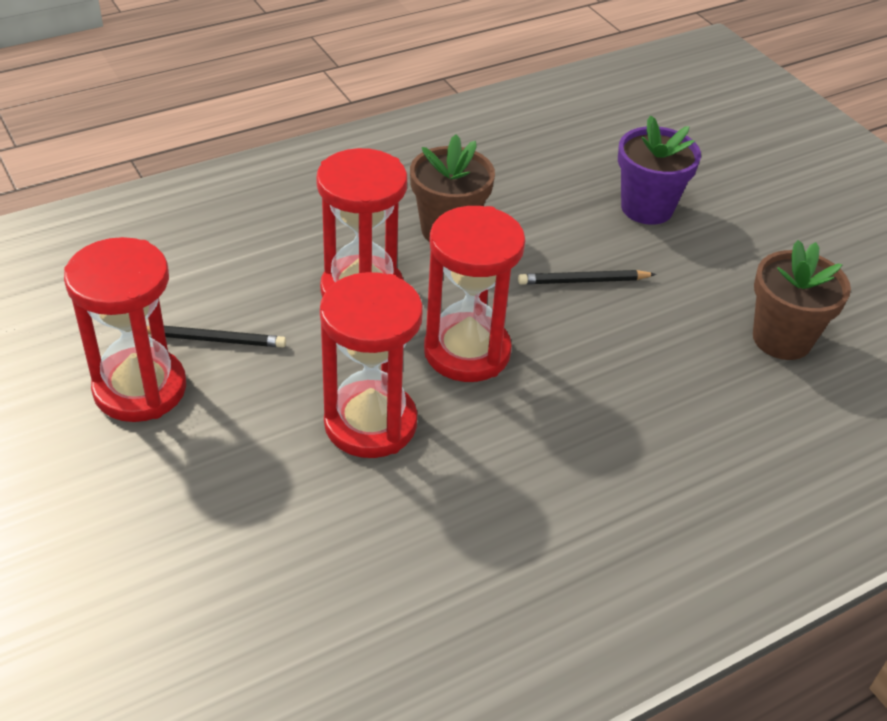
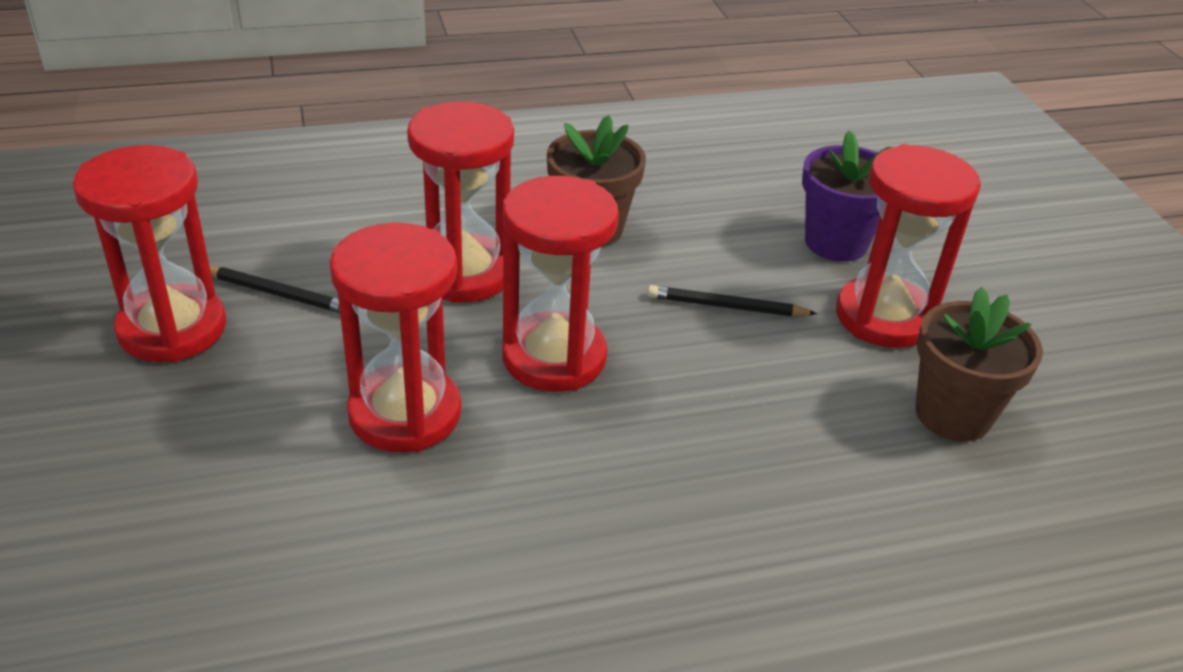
camera: 15 degrees right, 5 degrees down
(705, 267) = (884, 317): none -> red hourglass

